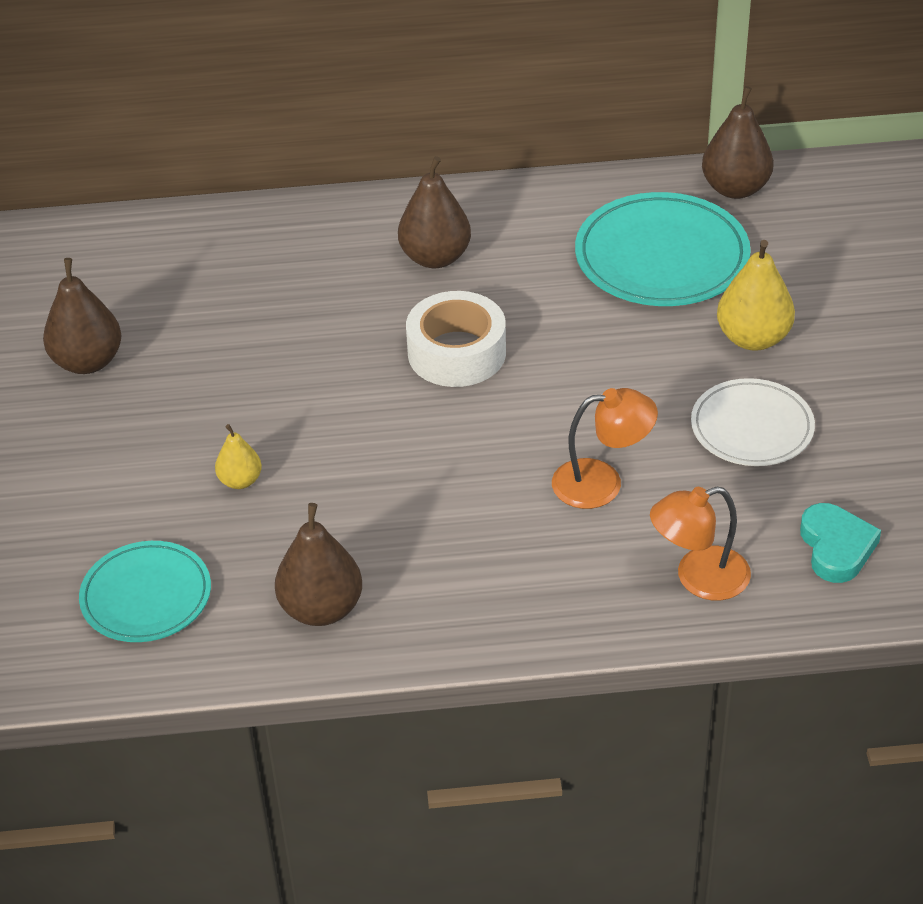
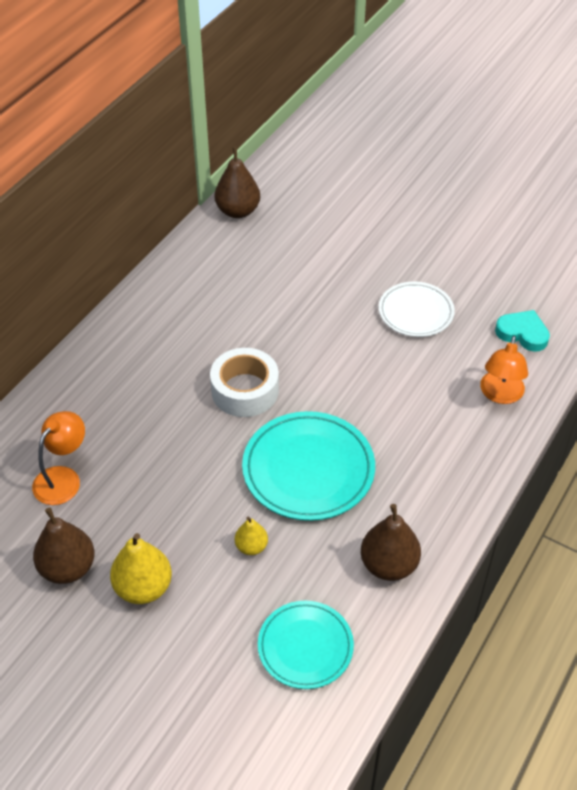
camera: 55 degrees left, 5 degrees up
(435, 257) = (158, 354): brown pear -> none
(602, 482) = (401, 391): orange lamp -> orange lamp (63, 478)
(661, 257) = (259, 268): turquoise plate -> turquoise plate (308, 469)
(753, 338) = (353, 273): yellow pear -> yellow pear (143, 587)

